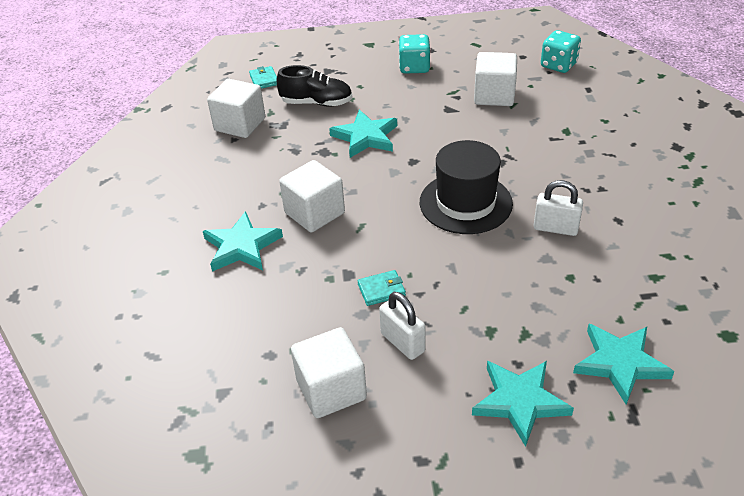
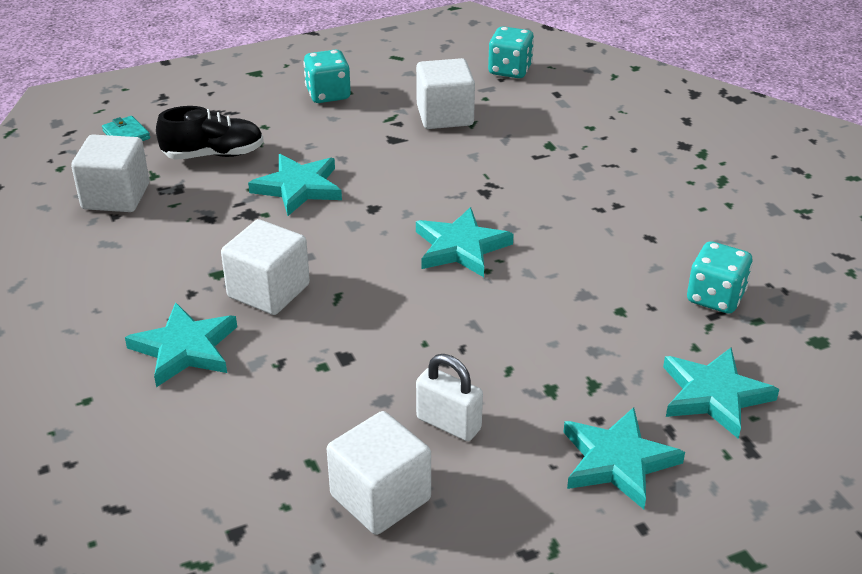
camera: 20 degrees left, 5 degrees down
(381, 290) = (396, 367): turquoise wallet -> none
(465, 203) = (460, 247): black hat -> turquoise star
(555, 228) = (581, 258): white padlock -> none
(653, 280) = (715, 297): none -> turquoise dice

